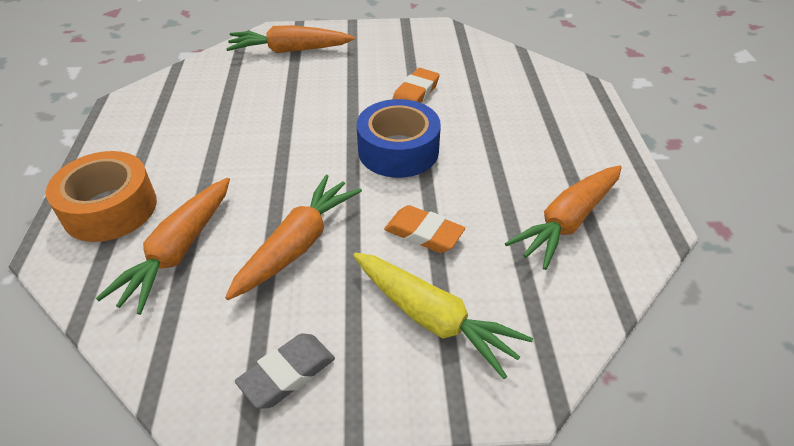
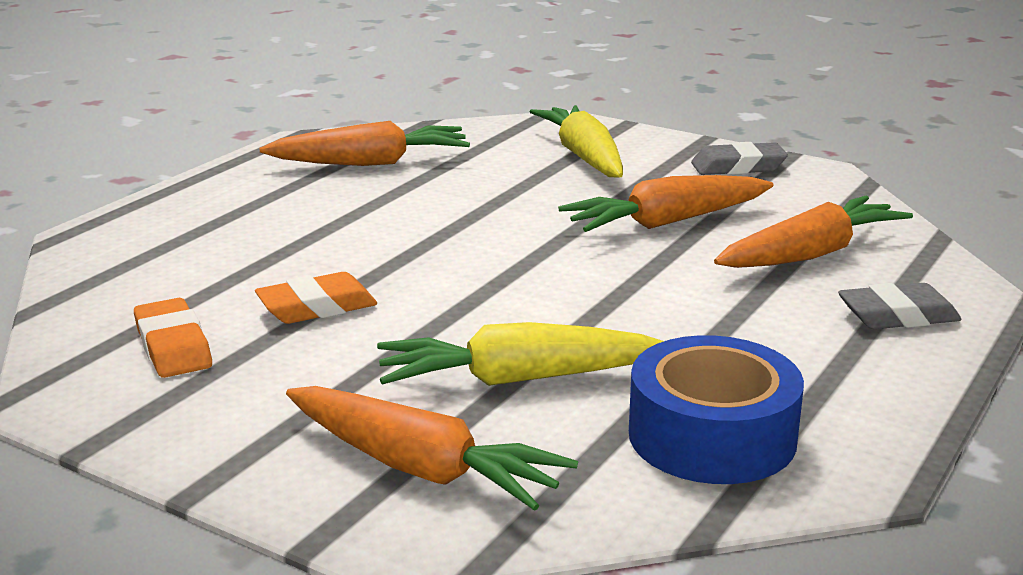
camera: 145 degrees left, 20 degrees down
(110, 208) = (898, 316): orange tape -> grey eraser
(288, 93) = (518, 379): none -> yellow carrot
(398, 150) = (448, 256): blue tape -> blue tape (712, 436)
(423, 233) = (522, 194): orange eraser -> orange eraser (173, 347)

